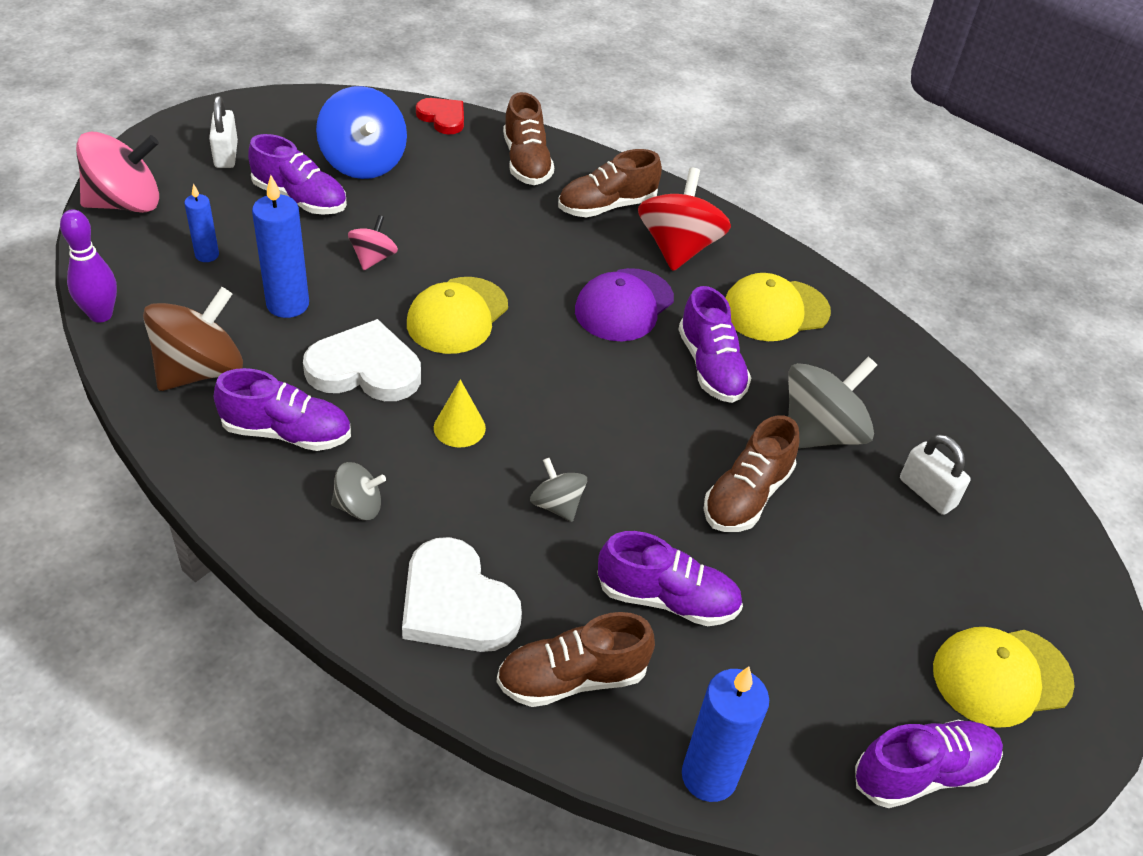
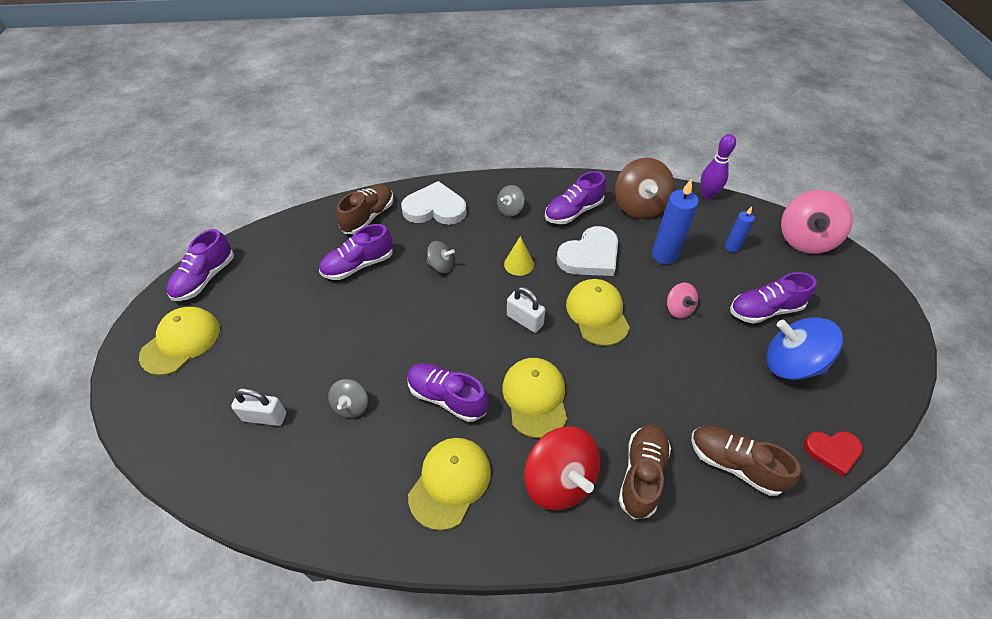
camera: 140 degrees right, 5 degrees up
(226, 155) = (838, 302): white padlock -> white padlock (524, 320)
(624, 305) = (535, 397): purple cap -> yellow cap
(709, 776) = (292, 224): blue candle -> none
(746, 496) = (362, 335): brown shoe -> none
(820, 433) = (351, 406): grey spinning top -> grey spinning top, size x0.53

